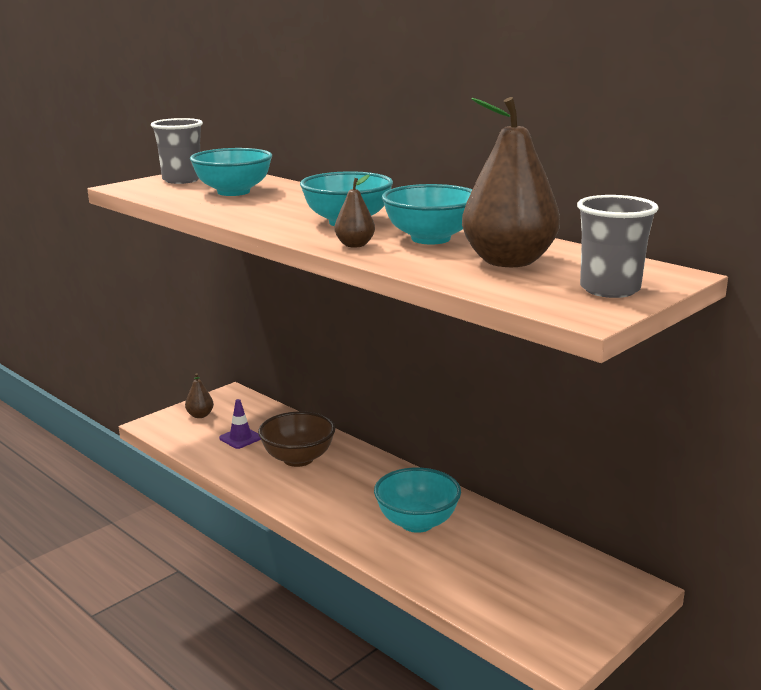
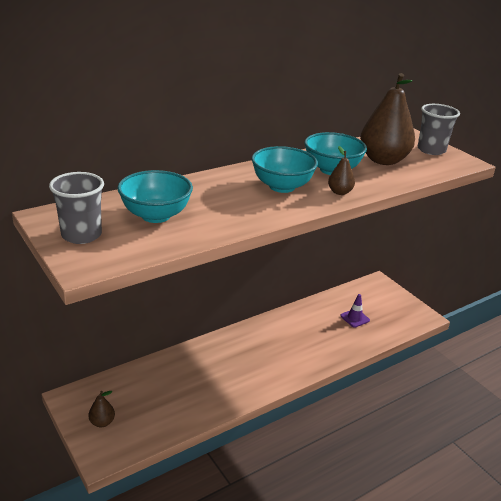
camera: 80 degrees left, 10 degrees up
(240, 438) = (159, 400): purple traffic cone -> purple traffic cone (355, 318)
(298, 459) = (208, 373): brown bowl -> none
(417, 522) = (306, 335): turquoise bowl -> none

